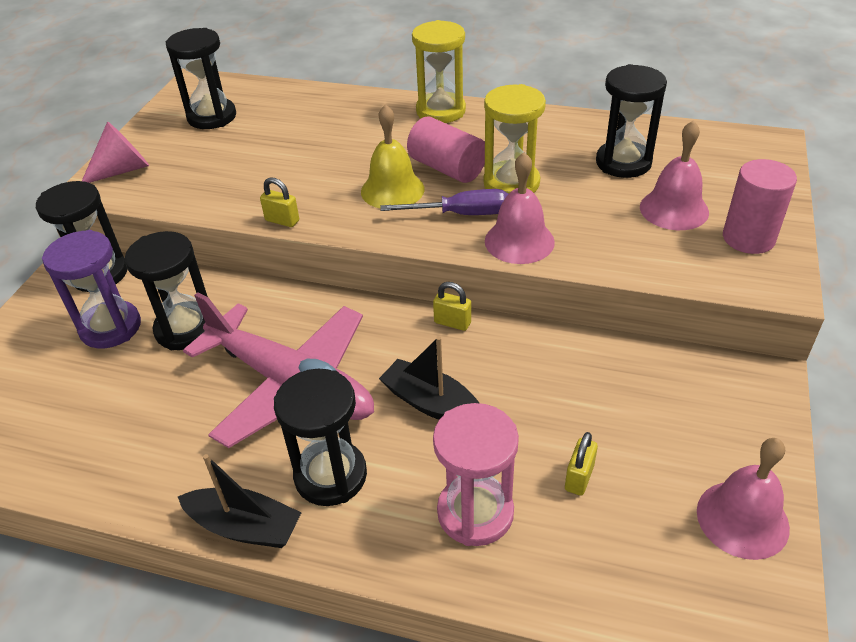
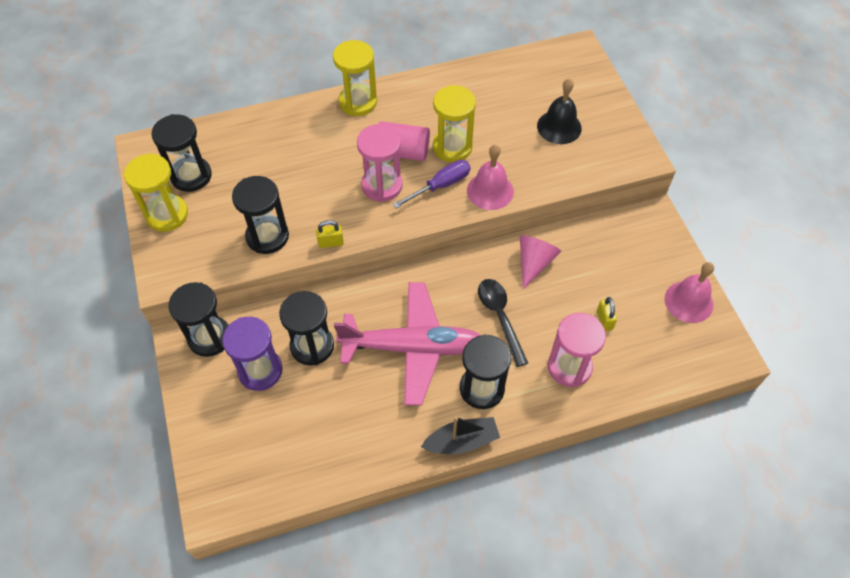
camera: 35 degrees left, 15 degrees up
(123, 170) = (171, 253): pink cone -> pink cone (534, 262)
(155, 139) = (167, 215): none -> yellow hourglass
(392, 190) = (382, 185): yellow bell -> pink hourglass
(431, 403) = (500, 317): black boat -> black spoon
(452, 322) = (472, 259): yellow padlock -> none
(623, 163) = (507, 101): black hourglass -> black hourglass (267, 236)
(674, 209) = (559, 127): pink bell -> black bell
(748, 238) = (610, 131): pink cylinder -> none

